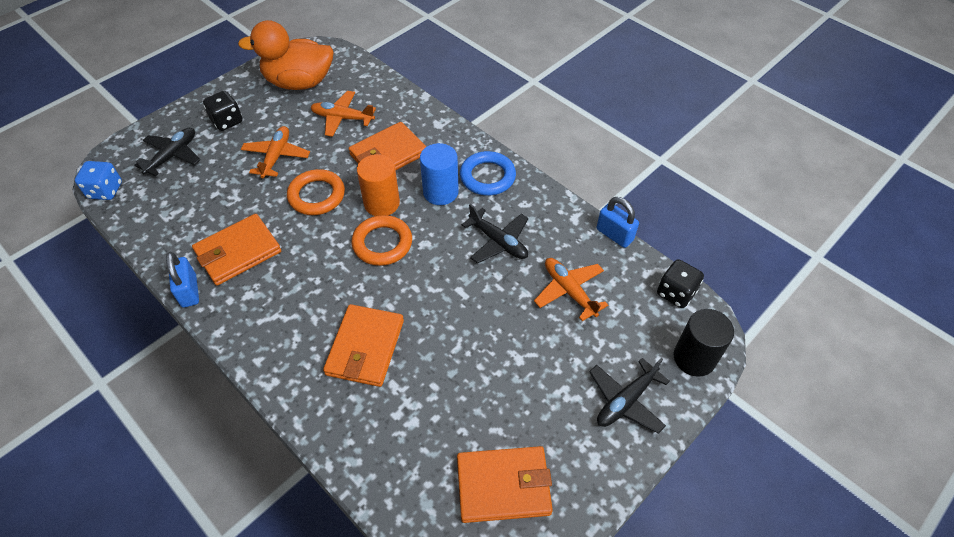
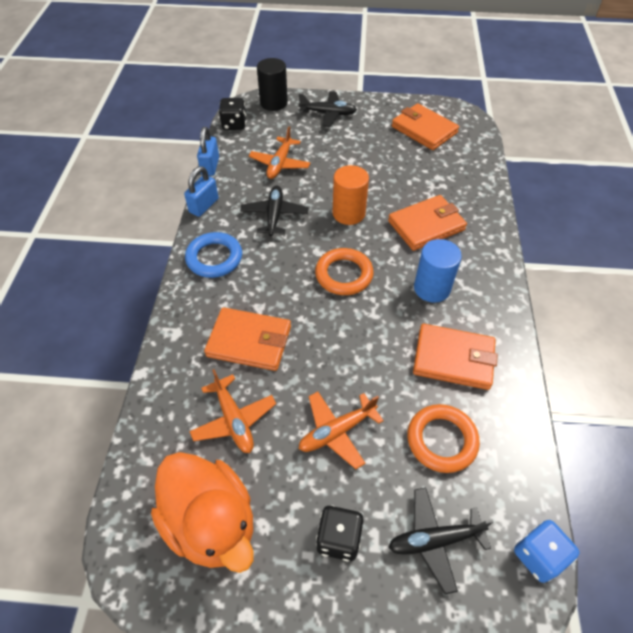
camera: 130 degrees left, 0 degrees up
(189, 291) = (517, 357): blue padlock -> blue padlock (204, 206)
(317, 195) = (346, 355): orange ring -> orange ring (441, 440)
(382, 203) = (308, 303): orange cylinder -> orange cylinder (348, 213)
(440, 192) = (259, 275): blue cylinder -> blue cylinder (432, 288)

